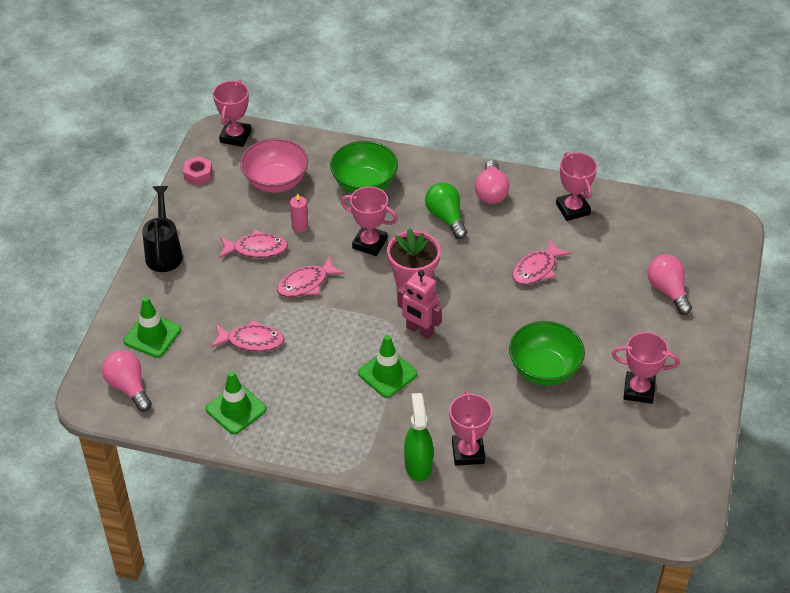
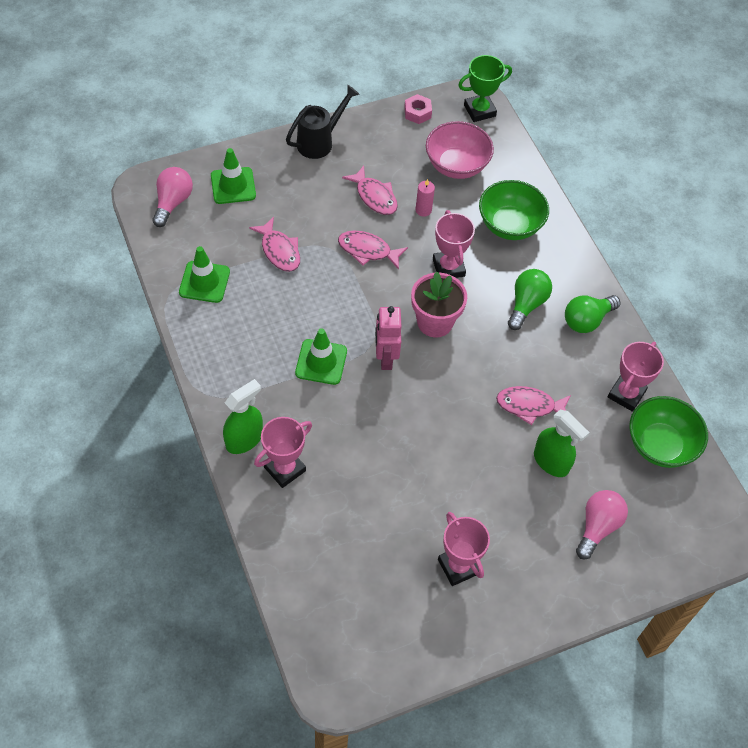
camera: 50 degrees right, 10 degrees up
(235, 136) = (479, 110): pink trophy -> green trophy
(491, 192) = (587, 320): pink light bulb -> green light bulb
(544, 369) = (420, 476): green bowl -> green bowl (660, 445)
(594, 285) = (551, 462): none -> green spray bottle

